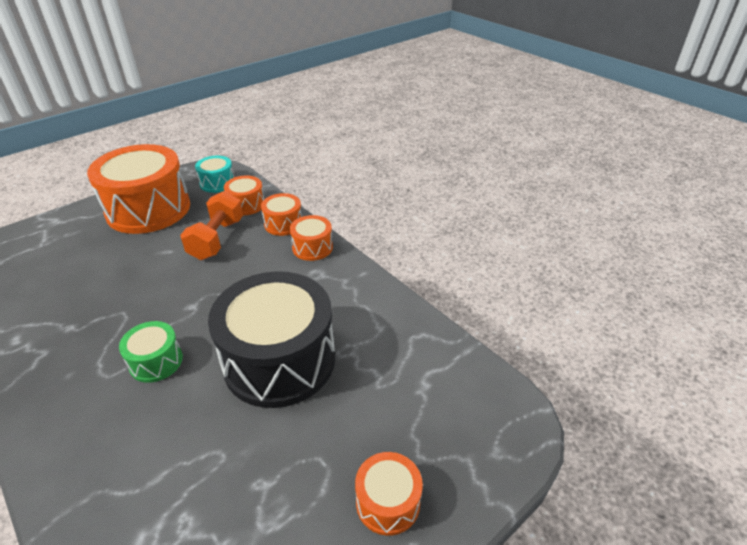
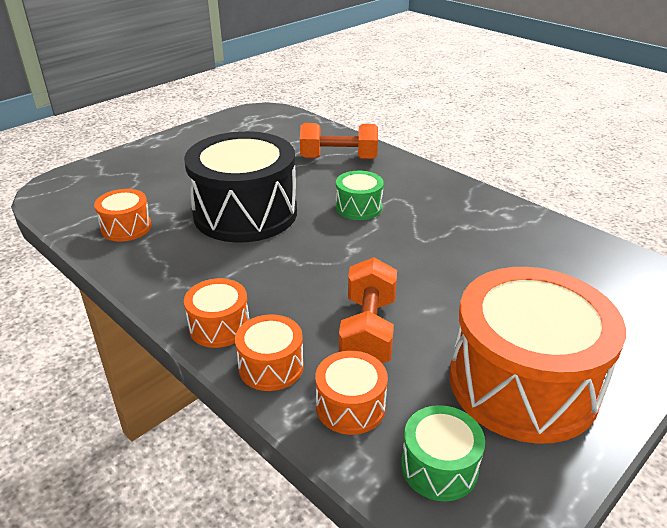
camera: 175 degrees right, 5 degrees down
(124, 474) = (339, 158): none -> orange dumbbell
(217, 183) = (439, 467): turquoise drum -> green drum
(388, 502) = (163, 157): orange drum -> orange drum (126, 227)

